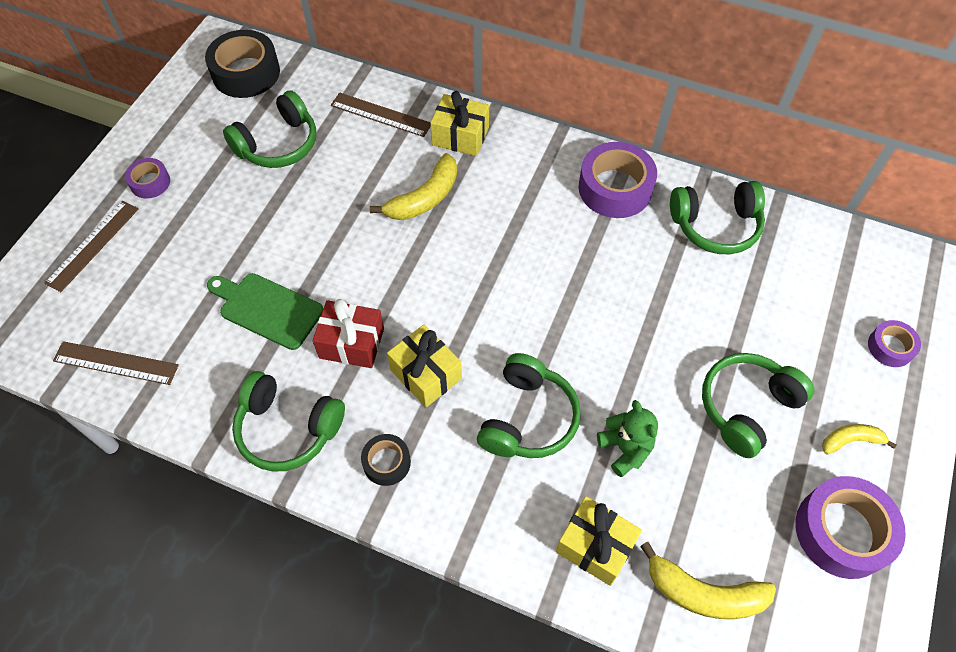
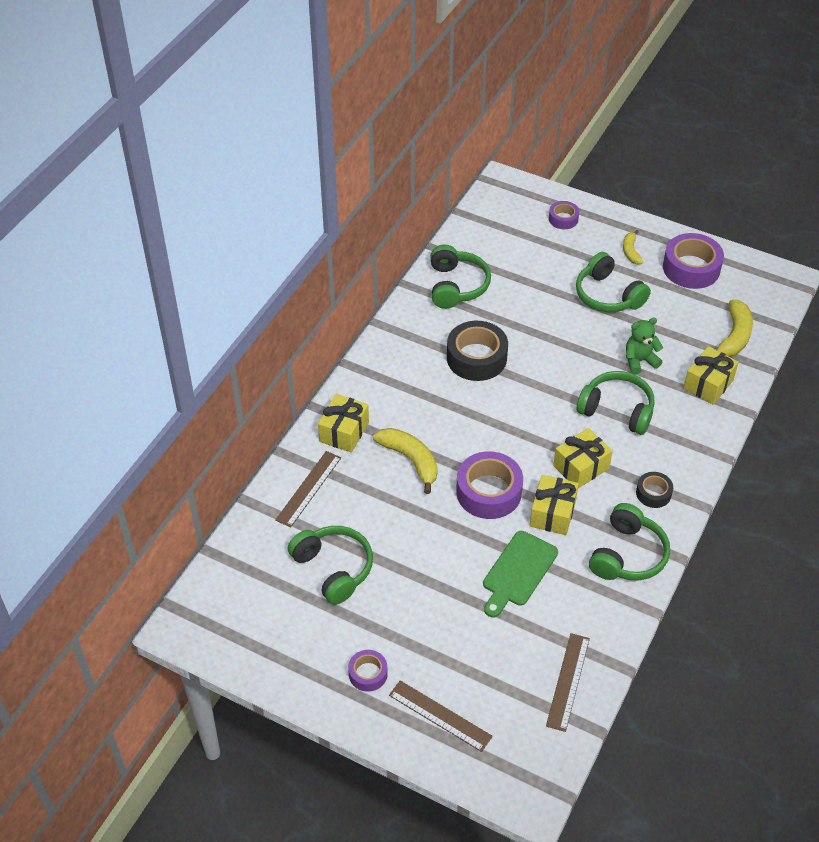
camera: 85 degrees left, 10 degrees down
(246, 73) = (232, 599): black tape -> black tape (476, 358)
(351, 343) = (552, 513): red gift -> yellow gift
(615, 188) = (414, 338): purple tape -> purple tape (488, 492)

